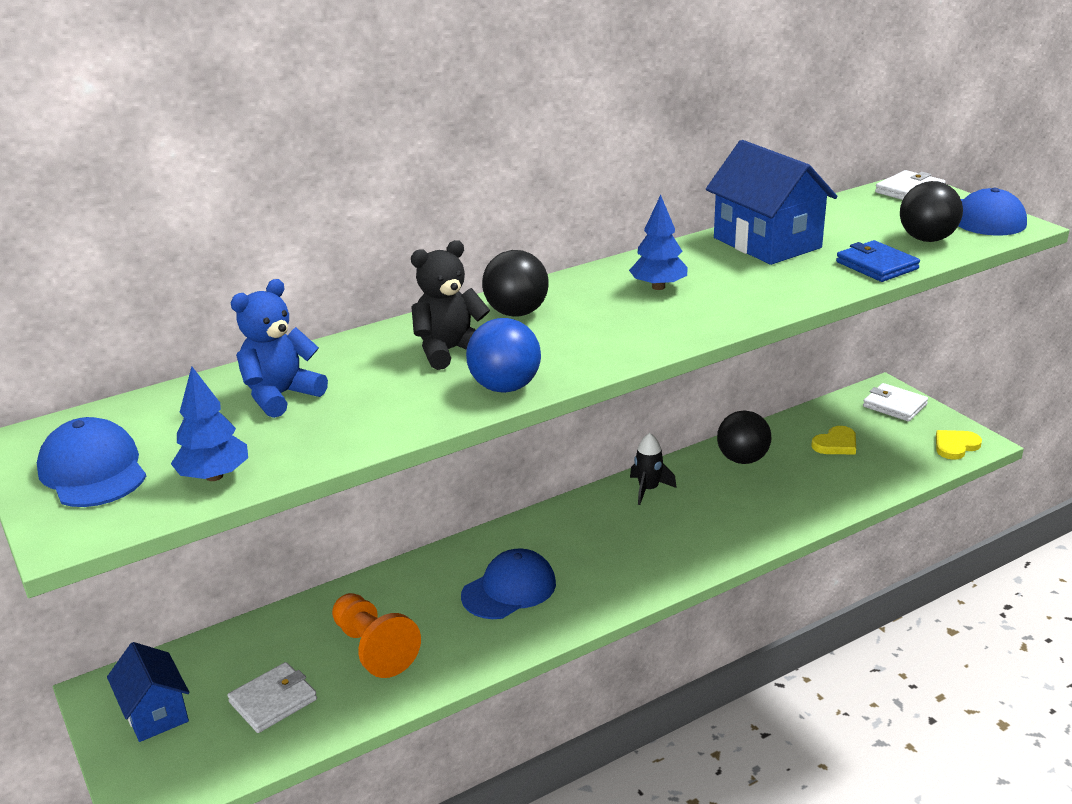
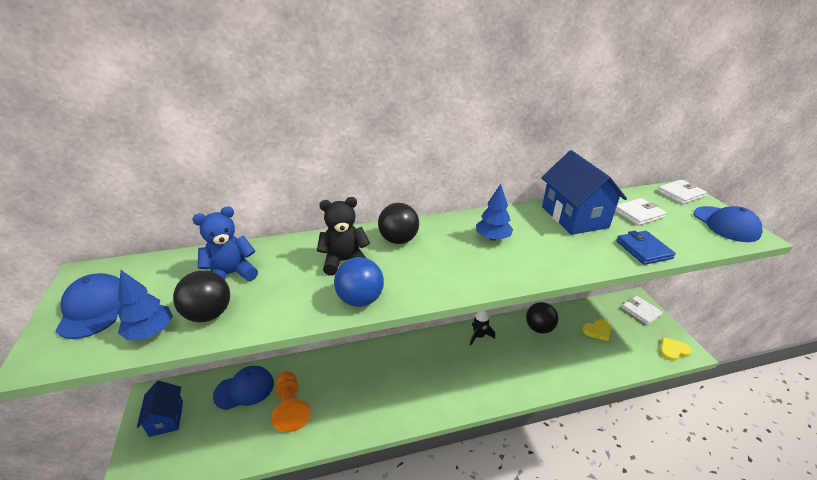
camera: 15 degrees right, 5 degrees up
(273, 701) = (225, 429): white wallet -> white wallet (638, 214)
(509, 589) = (378, 386): blue cap -> blue cap (244, 389)
(927, 239) = (684, 234): black ball -> black ball (209, 314)

